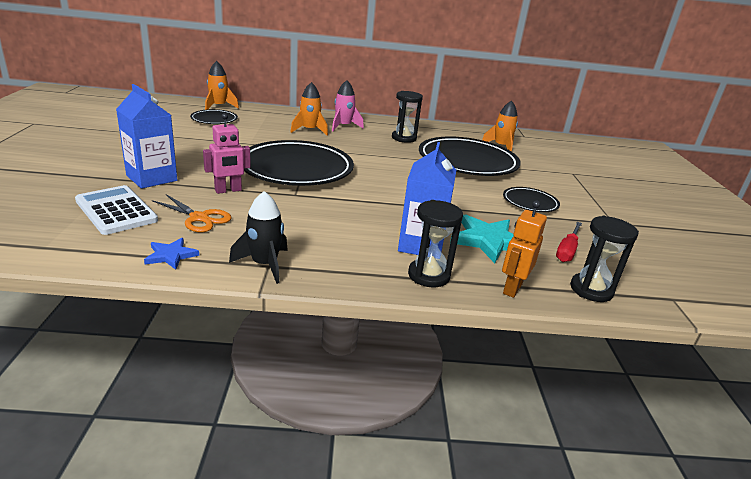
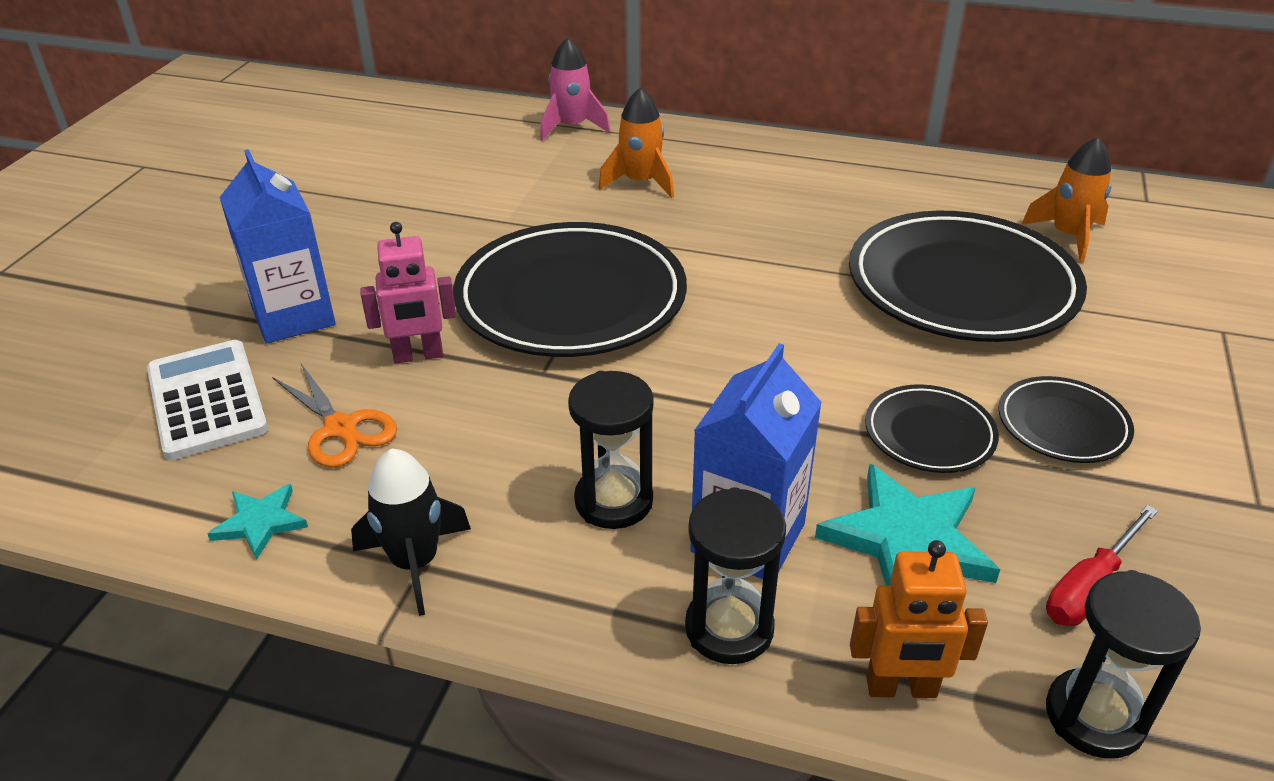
camera: 20 degrees right, 10 degrees up
(171, 255) = (260, 523): blue star -> turquoise star
(214, 120) = (460, 152): black plate -> black plate (929, 434)
(218, 107) = (482, 113): orange rocket -> none
(343, 126) = (718, 170): pink rocket -> pink rocket (572, 127)
(404, 138) = (840, 207): black hourglass -> black hourglass (613, 501)
(512, 288) = (901, 688): orange robot -> orange robot turned 135 degrees counterclockwise

